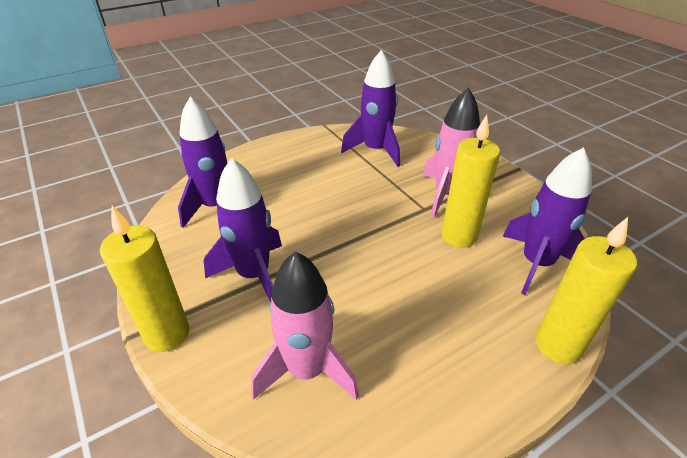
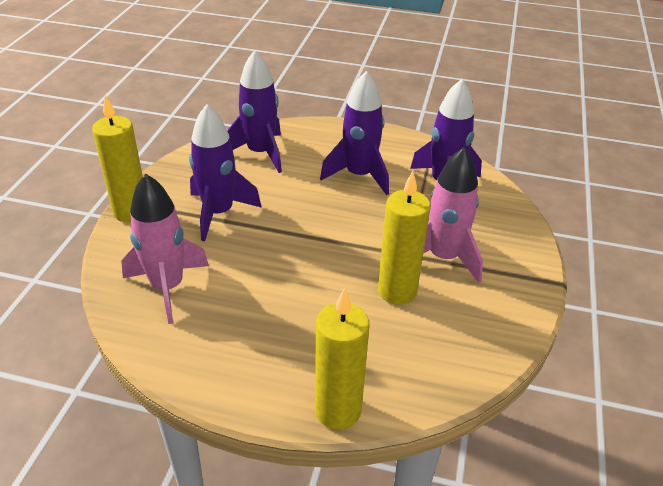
camera: 45 degrees right, 0 degrees up
(536, 263) = (425, 356): purple rocket -> purple rocket (359, 175)

